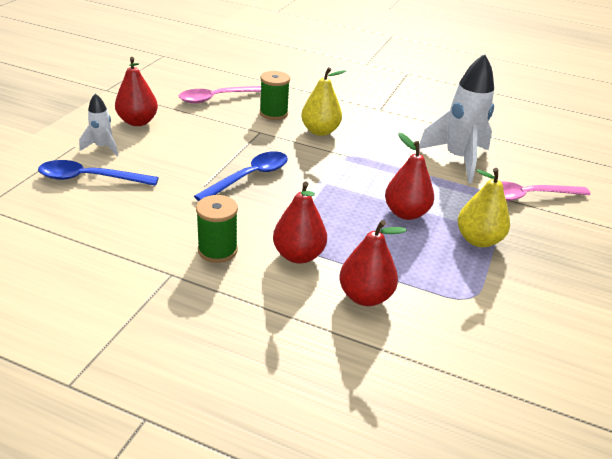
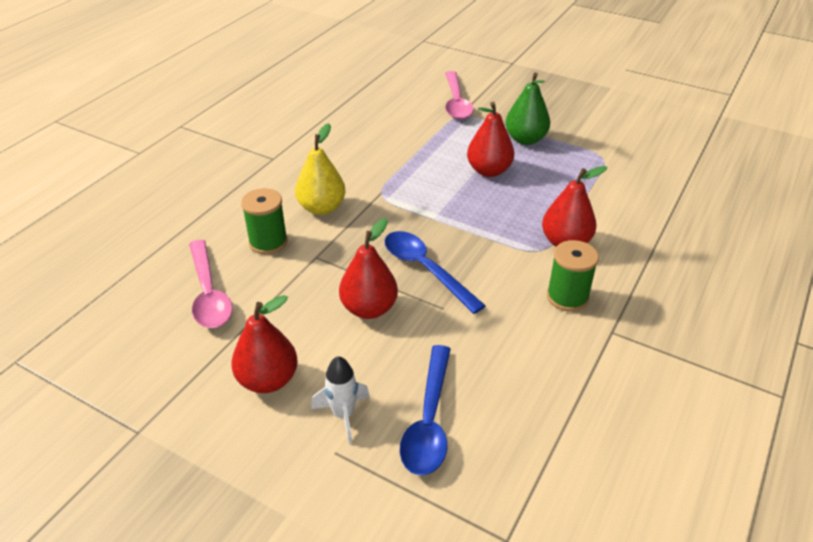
camera: 80 degrees left, 5 degrees up
(365, 296) = (615, 209): red pear -> red pear (369, 308)
(458, 159) = (392, 126): white rocket -> none
(478, 240) = (525, 139): yellow pear -> green pear

